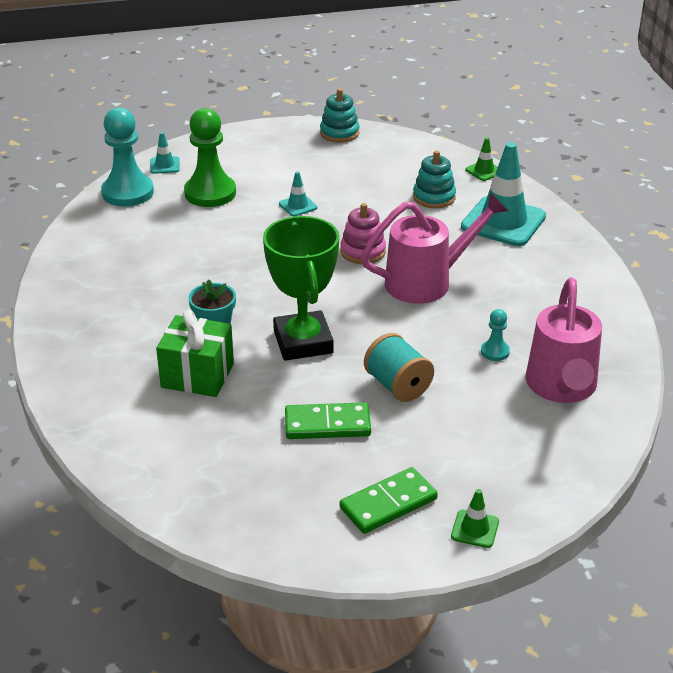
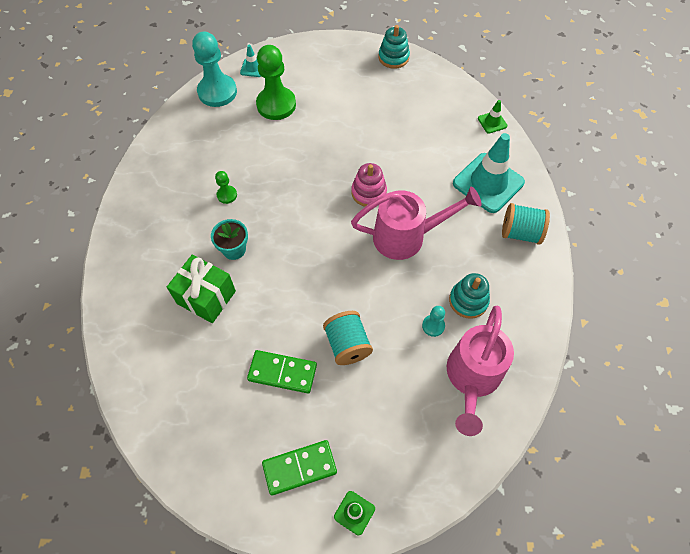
camera: 15 degrees right, 25 degrees up
(182, 281) = (227, 195): none -> green pawn
(298, 206) = (336, 132): turquoise traffic cone -> none
(303, 342) = (293, 280): green trophy -> none
(434, 197) = (443, 144): turquoise stacking toy -> turquoise stacking toy (468, 301)
(560, 257) = (520, 233): none -> turquoise spool

